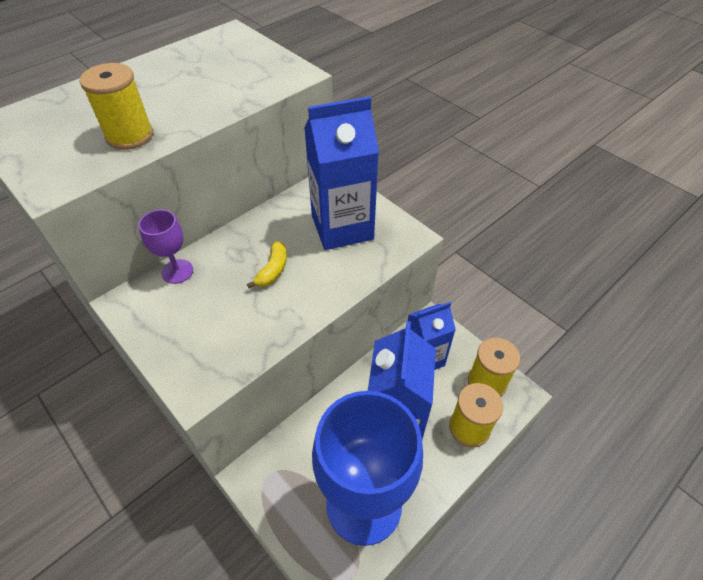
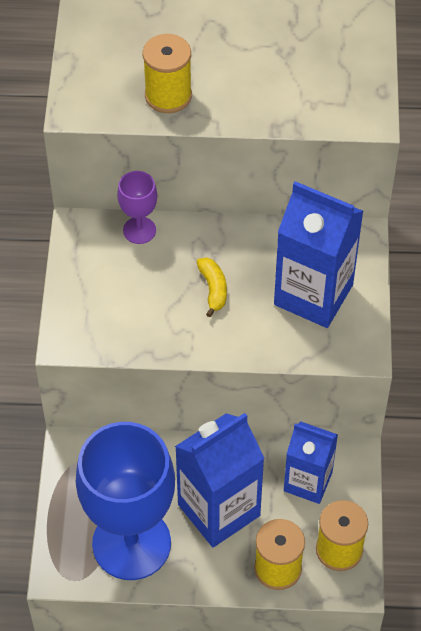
camera: 45 degrees right, 5 degrees up
(273, 270) = (213, 289): yellow banana -> yellow banana turned 75 degrees counterclockwise

